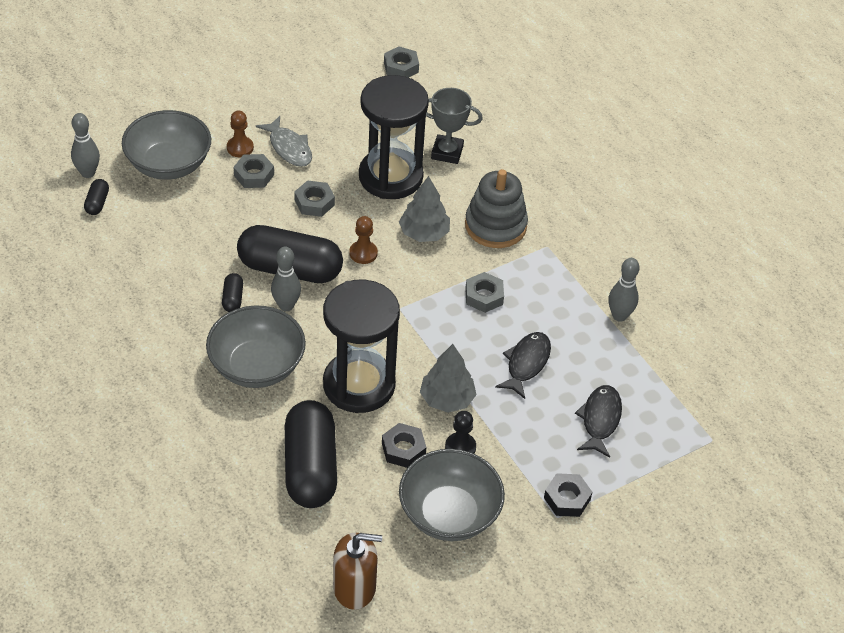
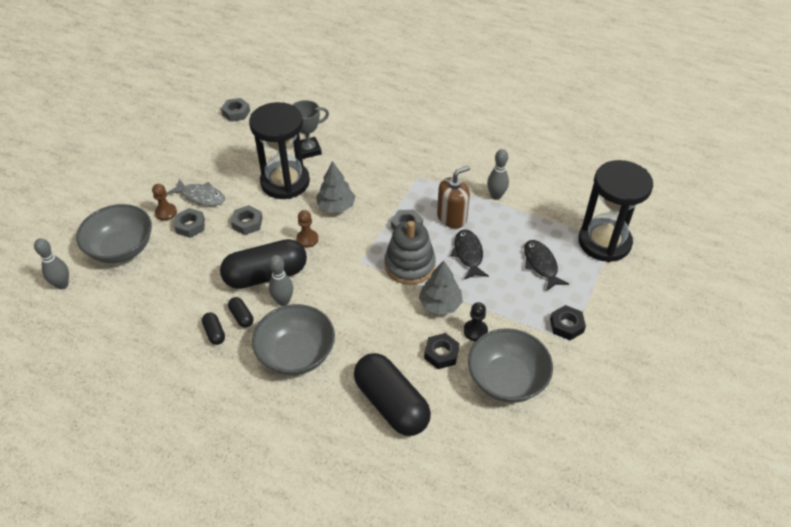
camera: 30 degrees left, 0 degrees up
(97, 203) = (86, 302): black capsule -> black capsule (214, 333)
(354, 587) = (491, 471): brown soap dispenser -> brown soap dispenser (452, 217)
(359, 385) = (376, 327): black hourglass -> black hourglass (604, 242)
(495, 226) = (376, 180): grey stacking toy -> grey stacking toy (409, 265)

